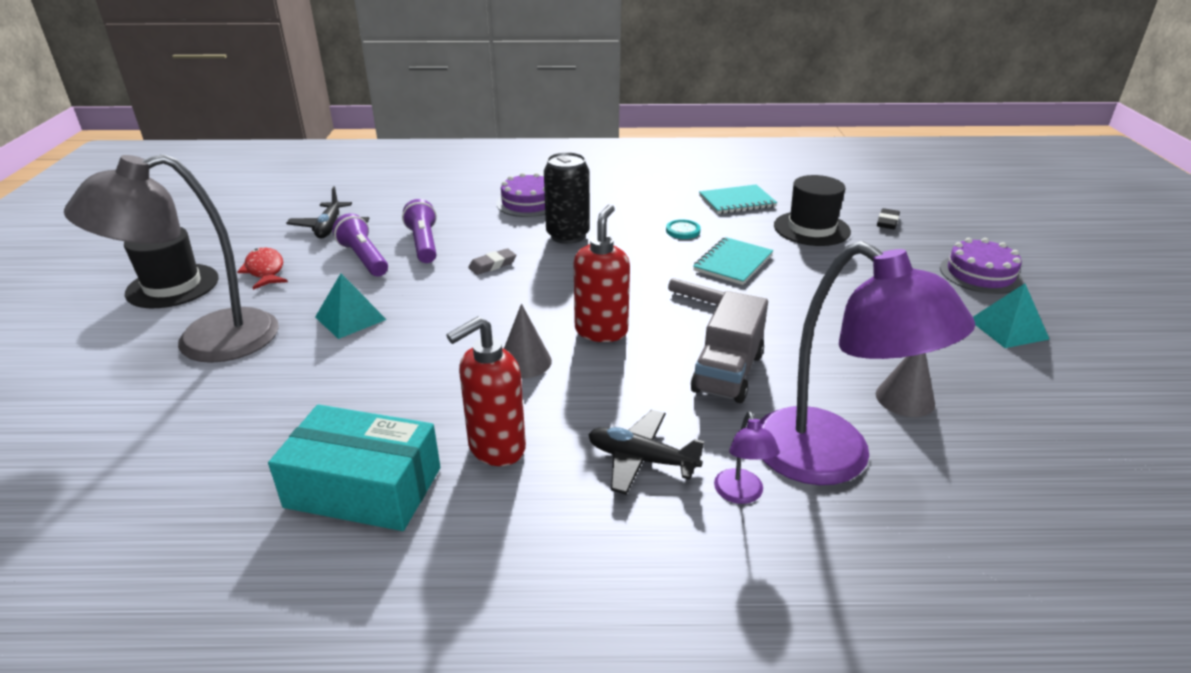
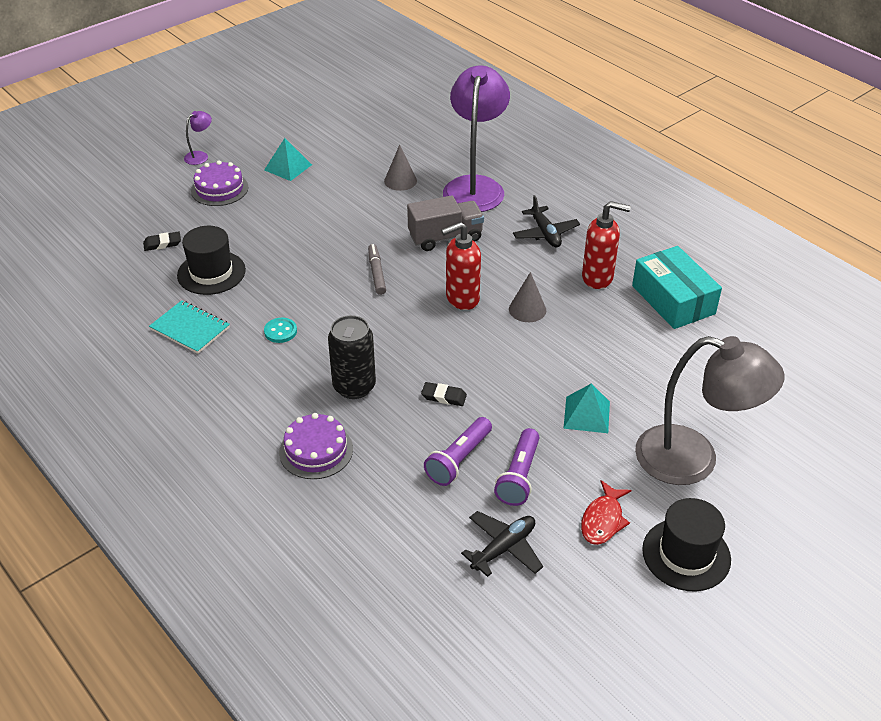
camera: 130 degrees left, 10 degrees up
(492, 265) = (444, 396): grey eraser -> black eraser
(733, 263) = (310, 286): turquoise notebook -> none
(741, 494) = (529, 200): purple lamp -> purple lamp (200, 156)

